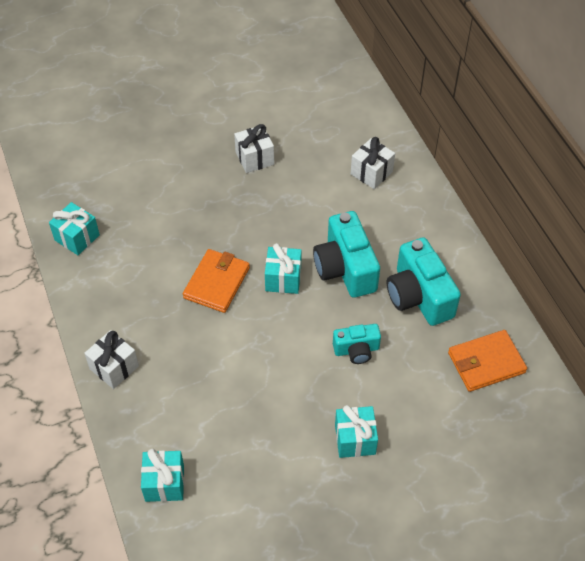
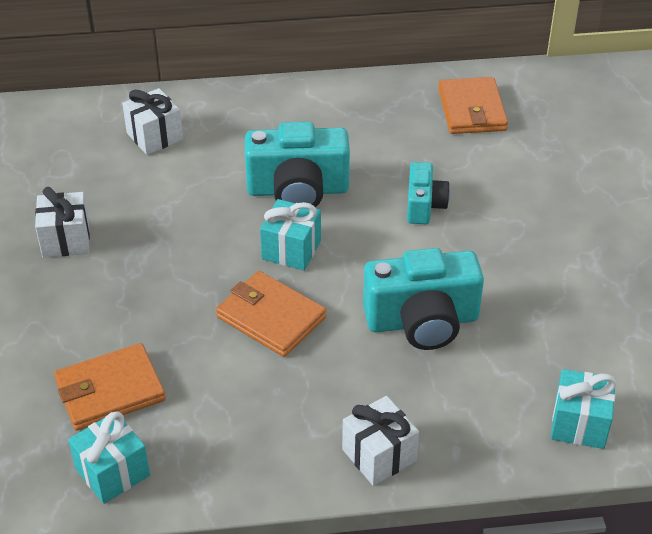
camera: 75 degrees left, 10 degrees down
(136, 218) = (110, 390): none -> orange wallet
(355, 439) = (548, 232): turquoise gift -> none
(418, 296) = (363, 139): turquoise camera -> turquoise camera (422, 321)

